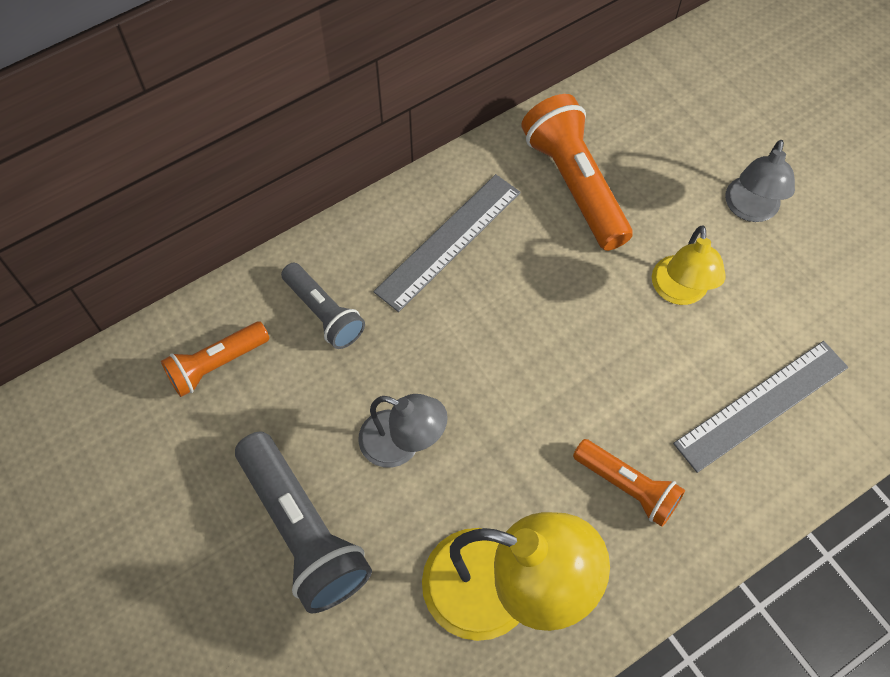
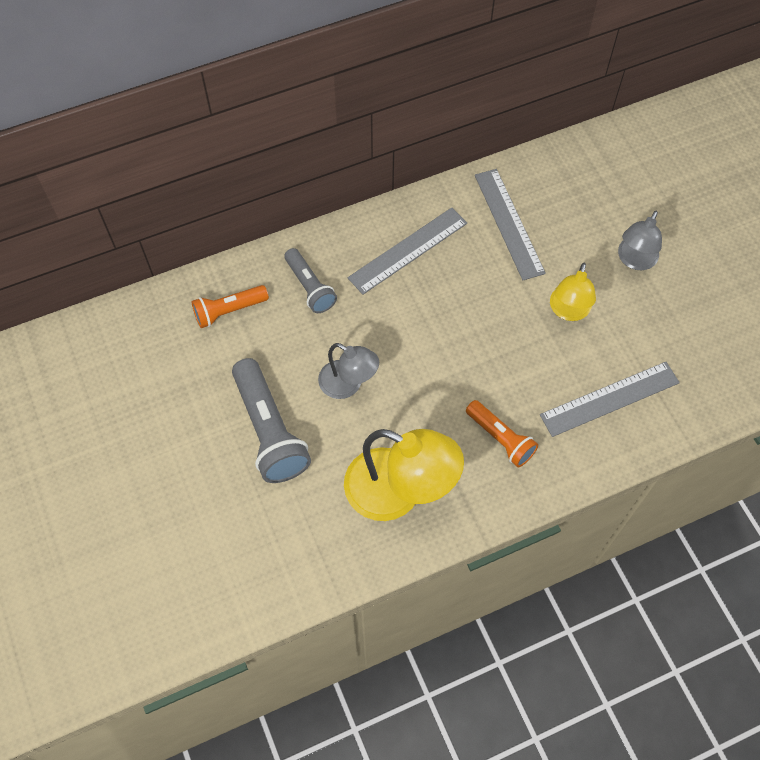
camera: 10 degrees right, 0 degrees up
(575, 184) = (508, 223): orange flashlight -> grey ruler

